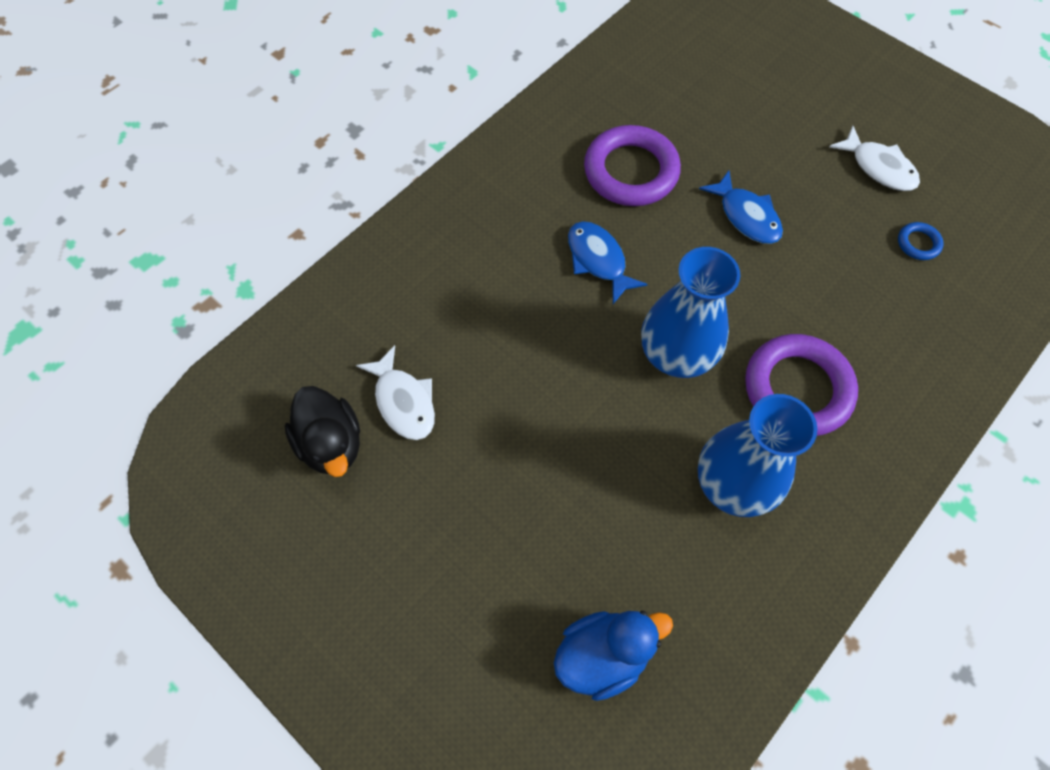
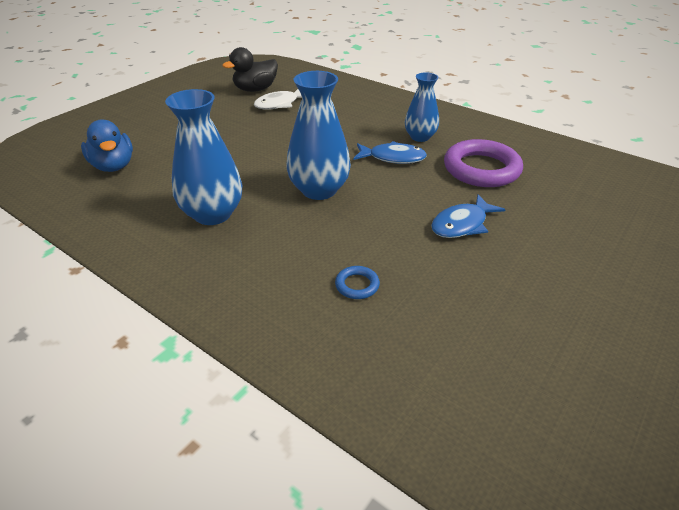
camera: 85 degrees right, 25 degrees down
(542, 220) = (420, 137): none -> blue vase
(598, 260) = (393, 158): blue fish -> blue fish turned 45 degrees clockwise
(797, 389) = (291, 247): purple ring -> none
(878, 167) = (571, 317): white fish -> none
(918, 243) = (476, 342): blue ring -> blue ring (357, 285)

